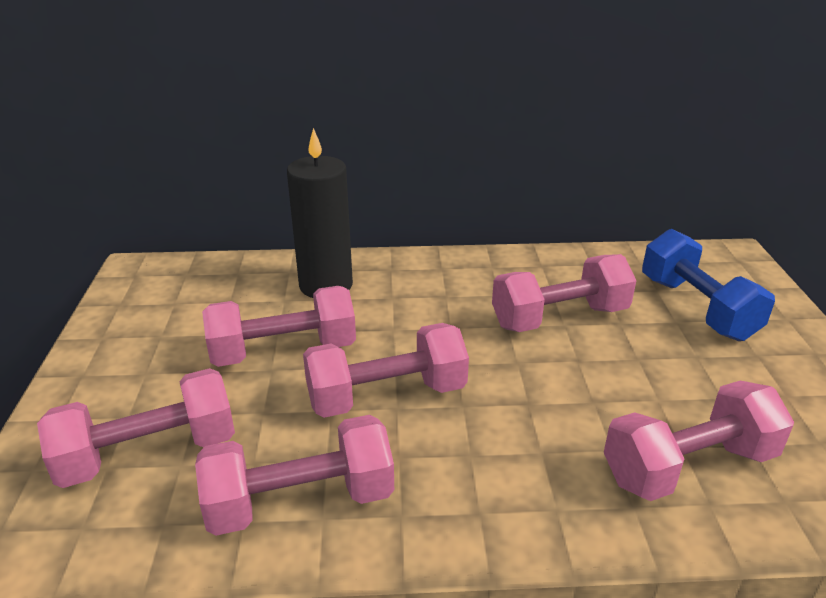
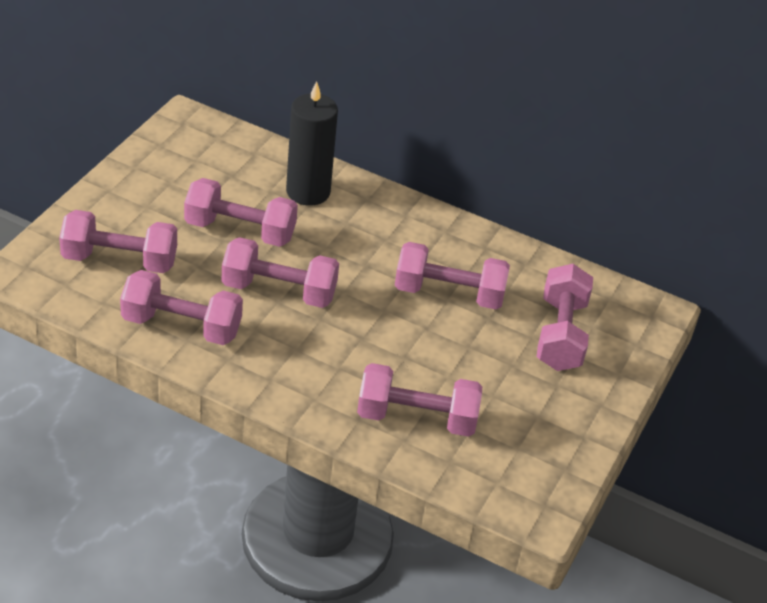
camera: 25 degrees right, 10 degrees up
(696, 308) = (560, 334): blue dumbbell -> pink dumbbell

